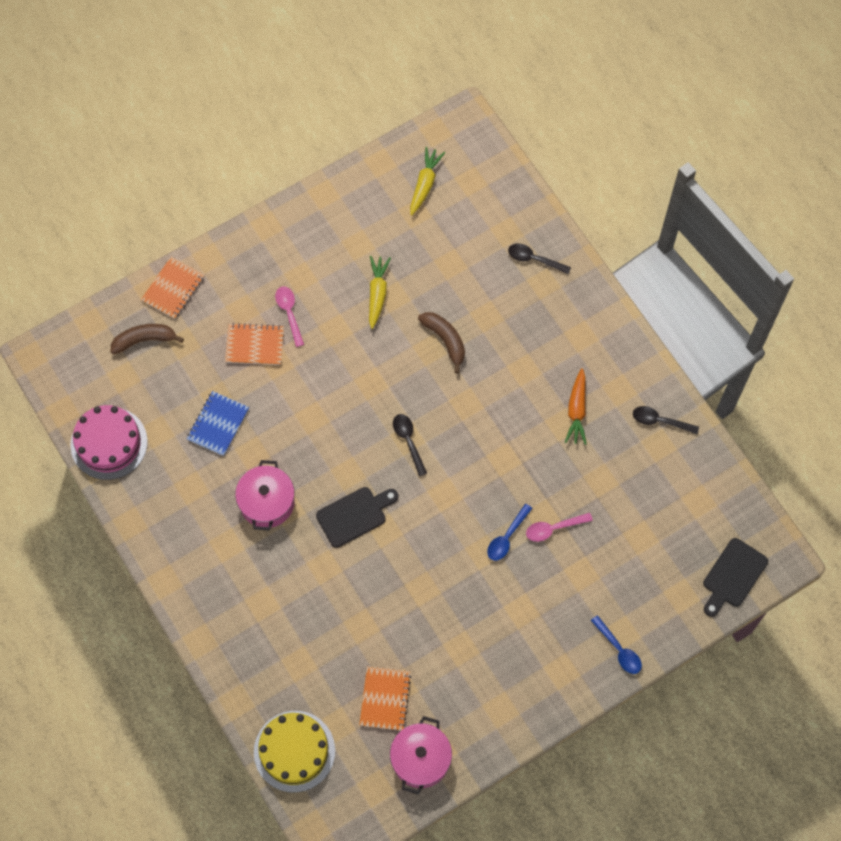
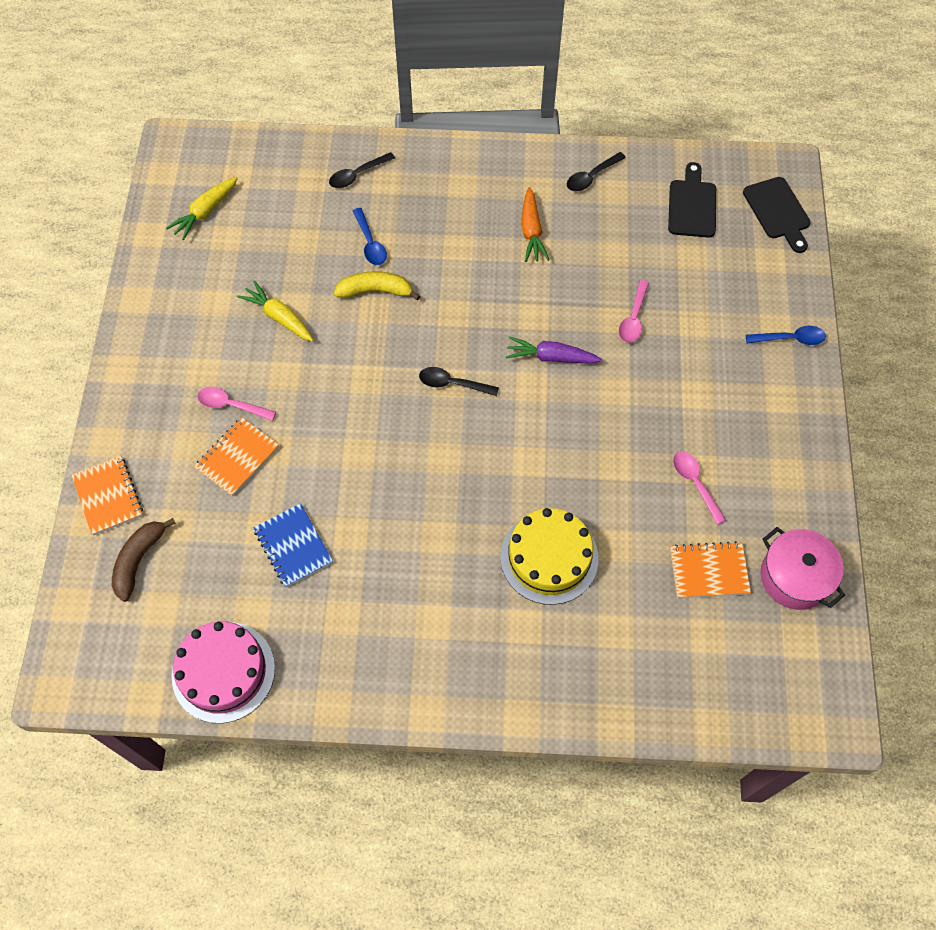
camera: 55 degrees left, 5 degrees down
(267, 502) = (416, 552): pink pot -> none
(294, 751) = (710, 696): yellow cake -> yellow cake (549, 557)
(354, 515) = (492, 478): black cutting board -> black cutting board (692, 205)
(385, 699) = (709, 571): orange notebook -> orange notebook turned 45 degrees counterclockwise
(425, 184) = (205, 212): yellow carrot -> yellow carrot turned 105 degrees counterclockwise
(445, 340) = (376, 291): brown banana -> yellow banana
(446, 651) = (695, 483): none -> pink spoon
(478, 492) = (551, 357): none -> purple carrot
(507, 537) = (614, 361): blue spoon -> blue spoon (370, 243)
(576, 410) = (531, 231): orange carrot -> orange carrot turned 45 degrees clockwise

